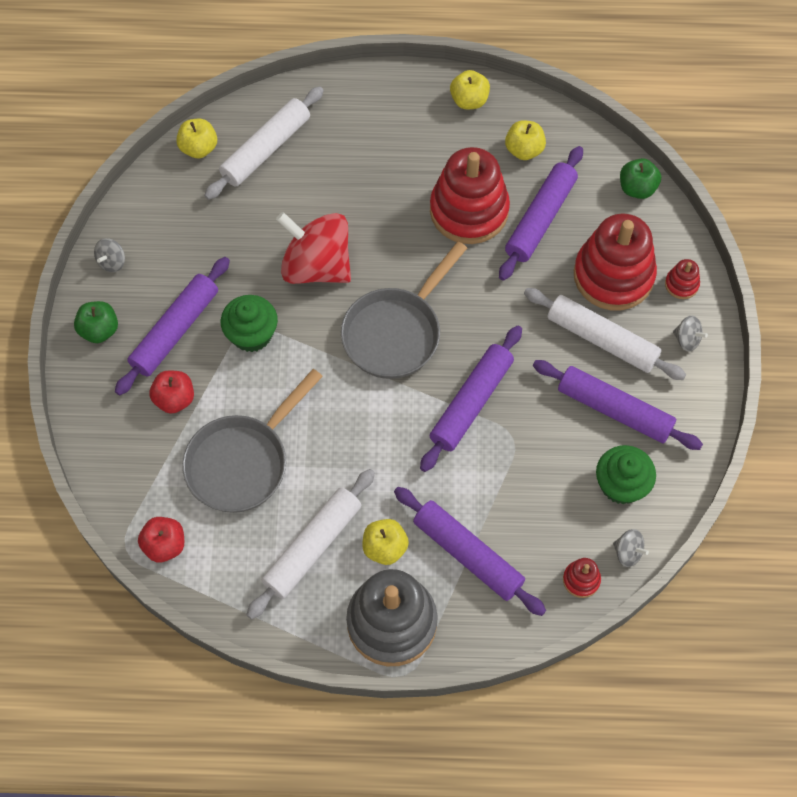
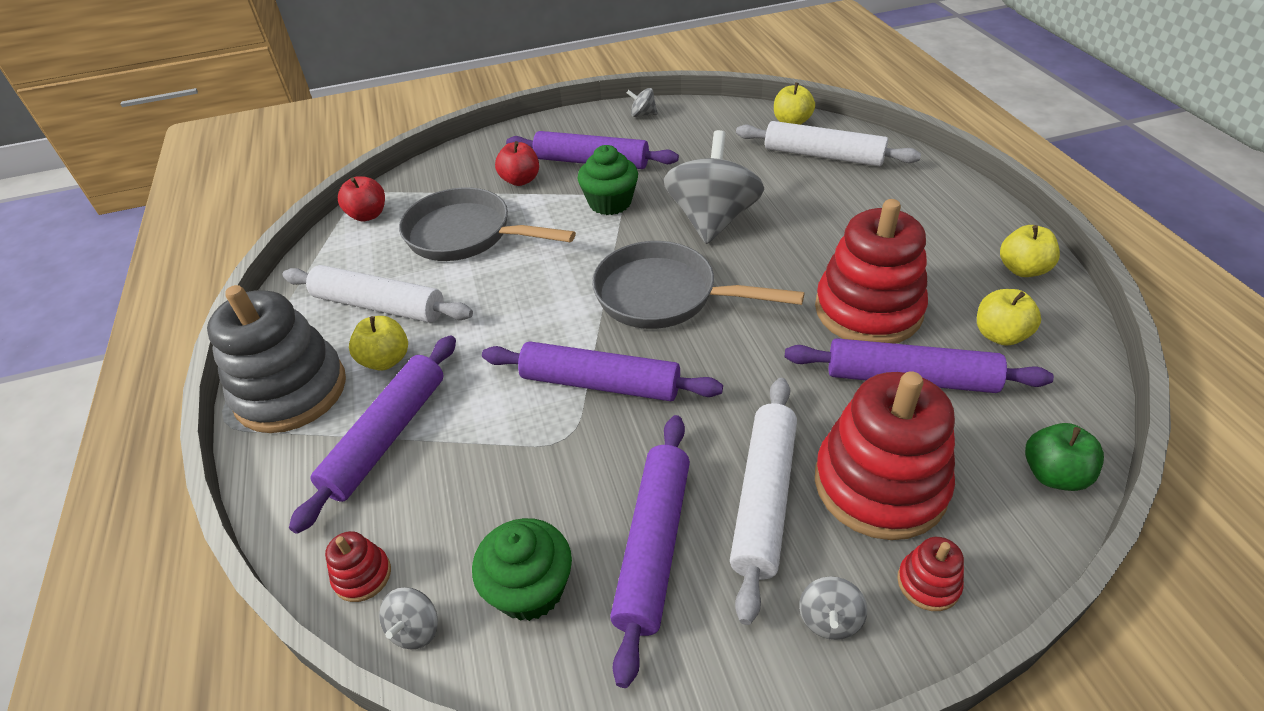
camera: 75 degrees right, 20 degrees down
(99, 330) = (572, 127): green apple -> none
(316, 266) = (712, 220): red spinning top -> grey spinning top

